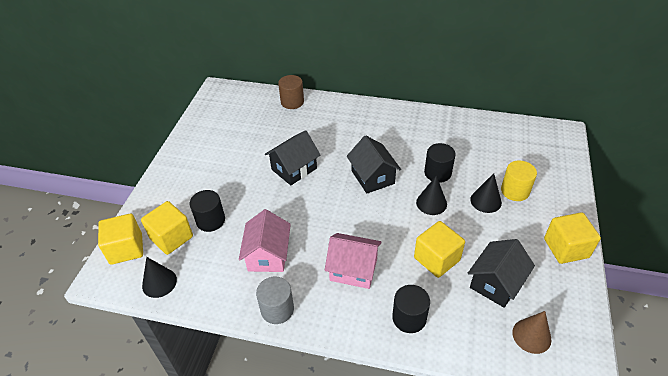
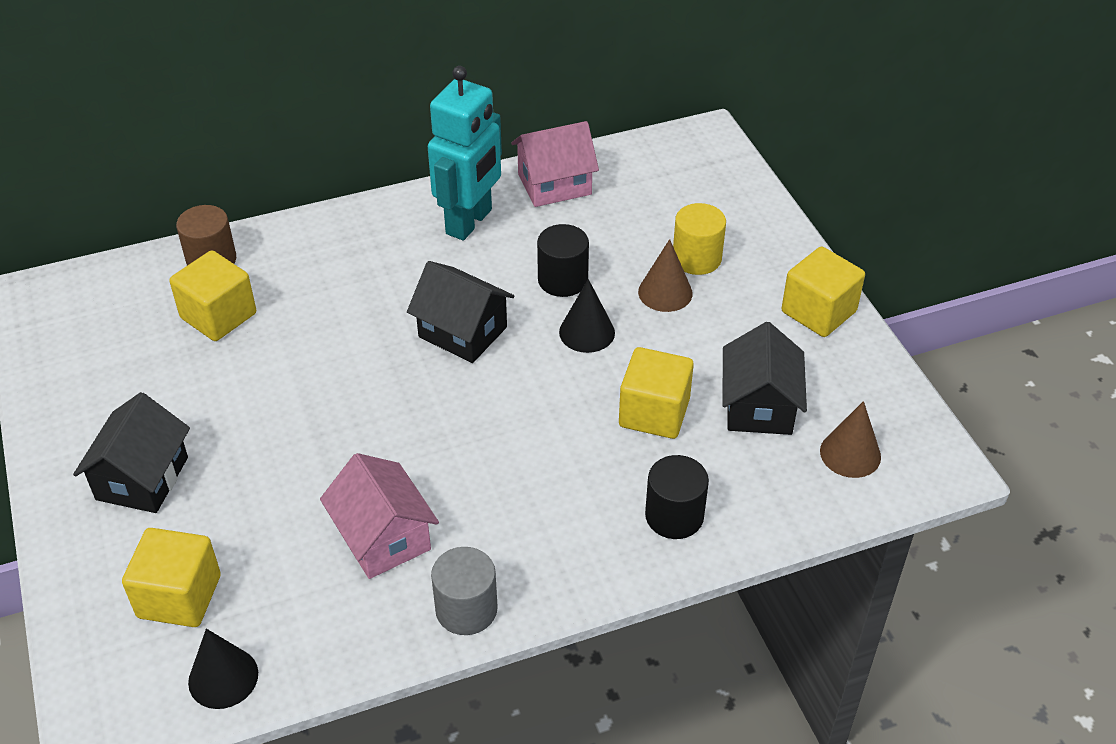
camera: 35 degrees left, 0 degrees up
(126, 249) = (105, 658): yellow cube -> yellow cube (218, 316)
(210, 220) = (230, 533): black cylinder -> none
(294, 169) = (313, 378): black house -> black house (142, 478)
(353, 269) = (541, 490): pink house -> pink house (554, 184)
(413, 128) = (469, 222): none -> turquoise robot
(485, 201) = (665, 292): black cone -> brown cone

